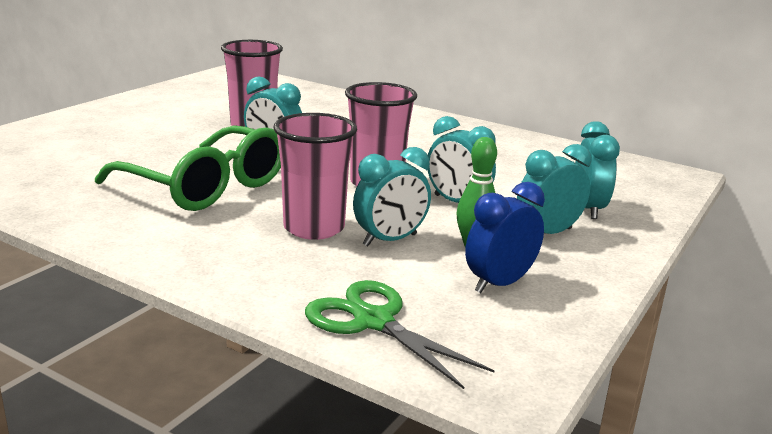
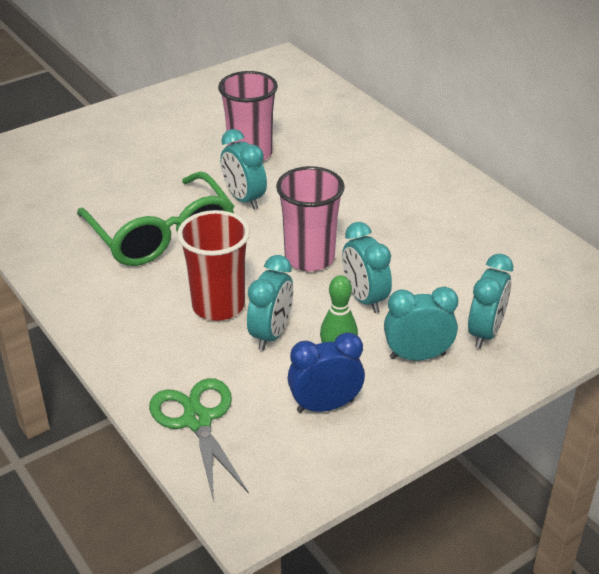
camera: 25 degrees right, 15 degrees up
(314, 228) = (218, 306): pink cup -> red cup
(390, 240) = (271, 334): turquoise clock -> turquoise clock turned 60 degrees counterclockwise

